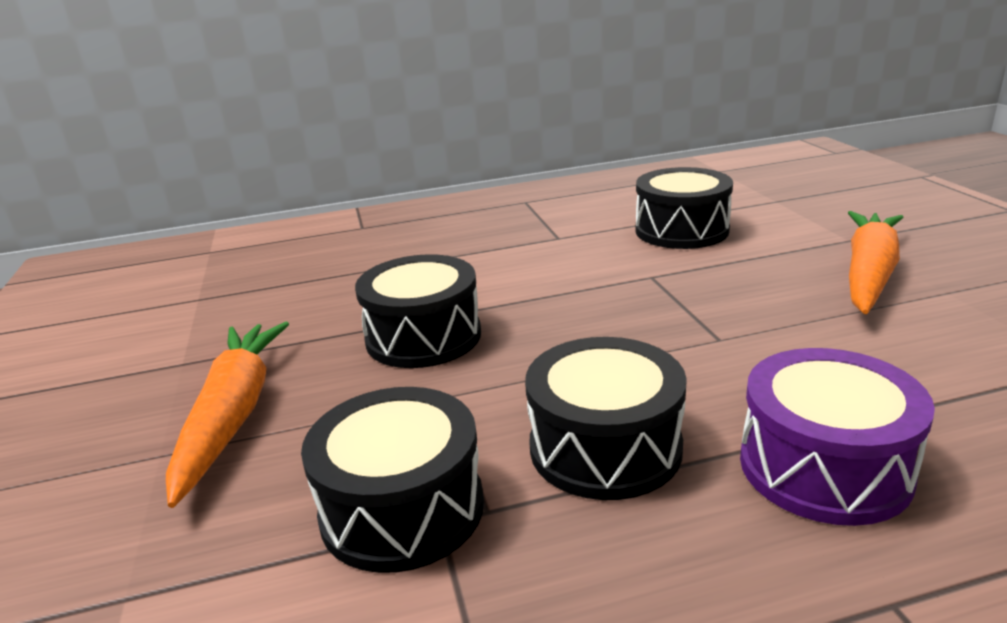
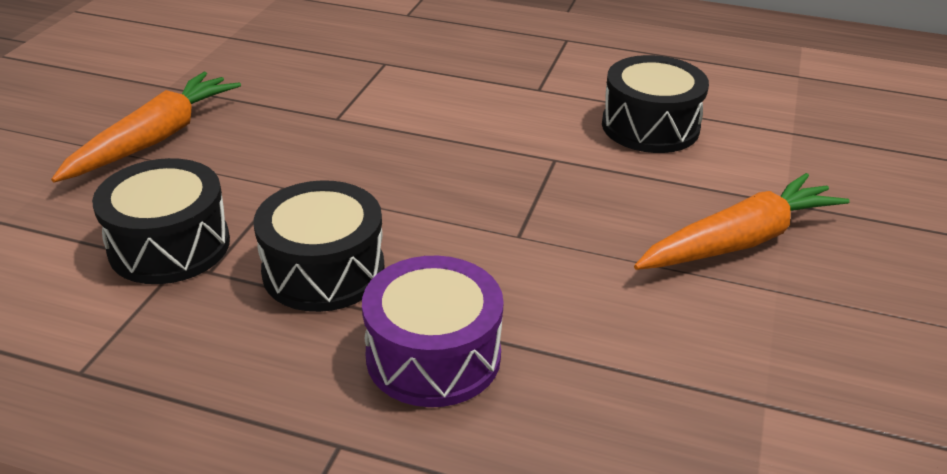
camera: 30 degrees right, 10 degrees up
(423, 337) = (325, 135): black drum -> none

